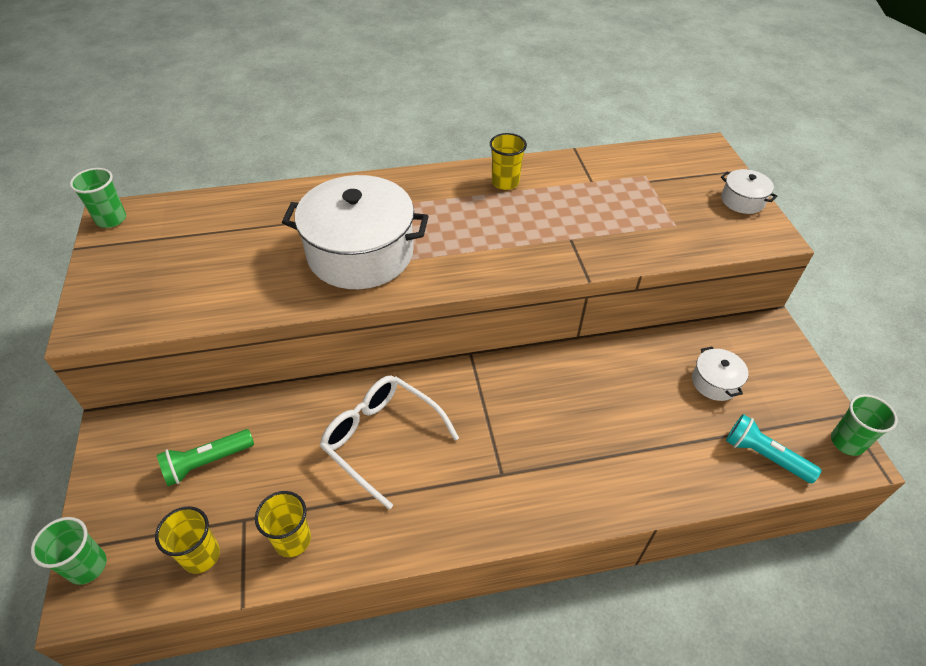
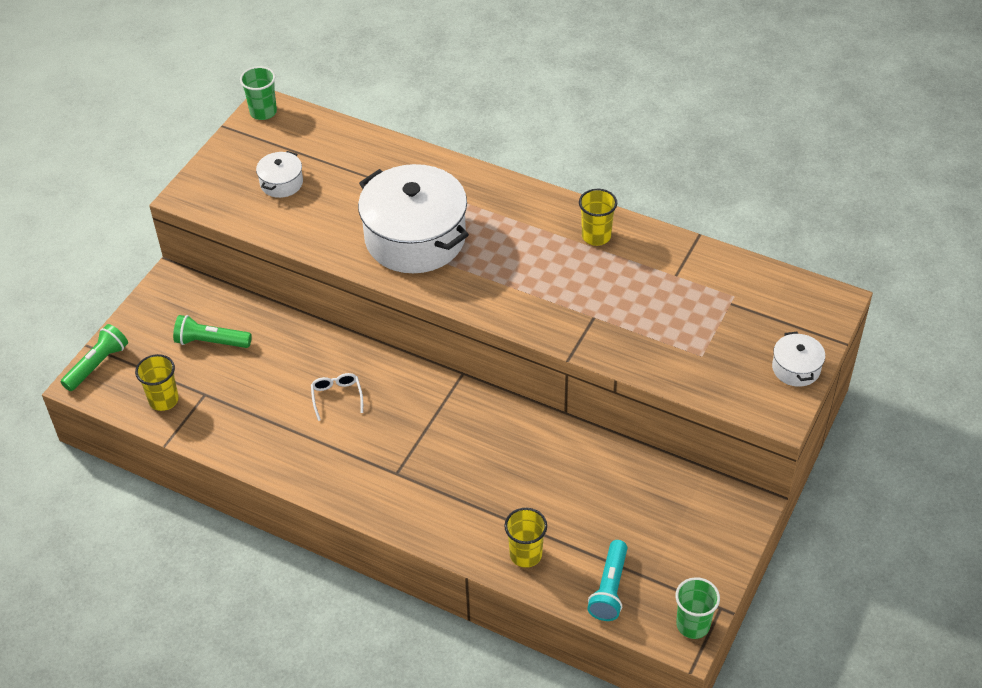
camera: 40 degrees right, 0 degrees up
(87, 566) = (97, 365): green cup -> green flashlight
(292, 540) = (223, 426): yellow cup -> yellow cup (525, 554)
(381, 439) = (337, 397): white glasses -> white glasses, size x0.49
(715, 382) = (638, 515): white pot -> white pot (281, 183)
(764, 456) = (609, 588): turquoise flashlight -> turquoise flashlight turned 150 degrees counterclockwise

